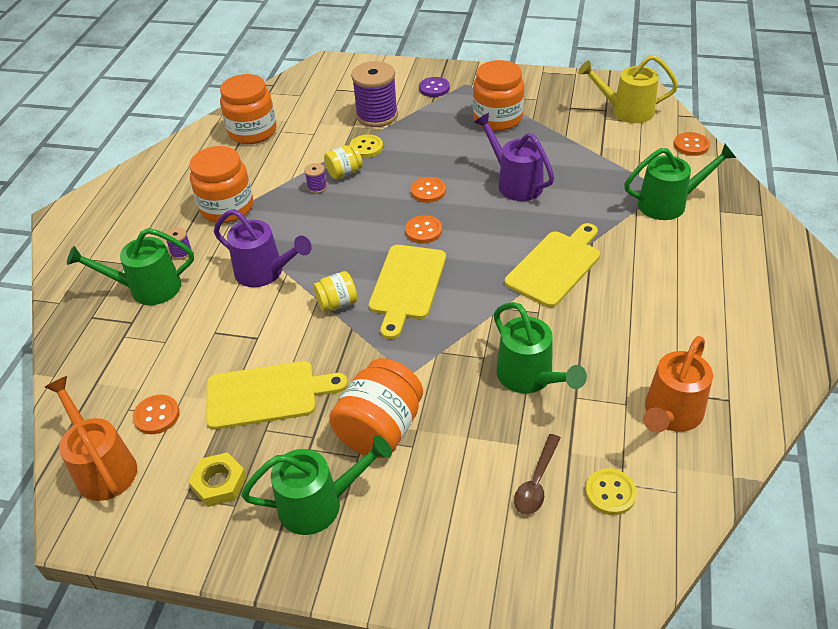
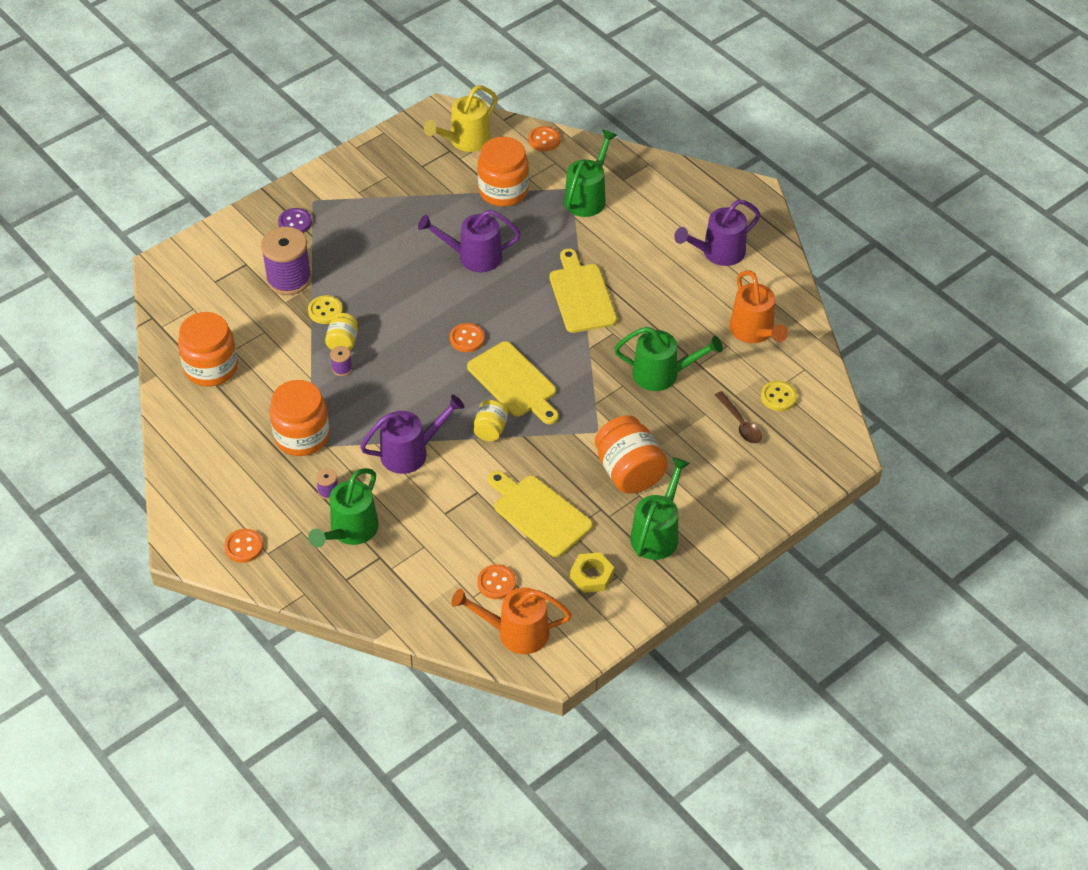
camera: 55 degrees left, 5 degrees up
(267, 394) = (539, 513): yellow cutting board -> yellow cutting board turned 75 degrees counterclockwise
(428, 191) = (425, 309): orange button -> orange button (244, 547)
(497, 118) = (384, 214): orange jar -> orange jar (503, 191)
(730, 323) = (718, 253): none -> purple watering can

